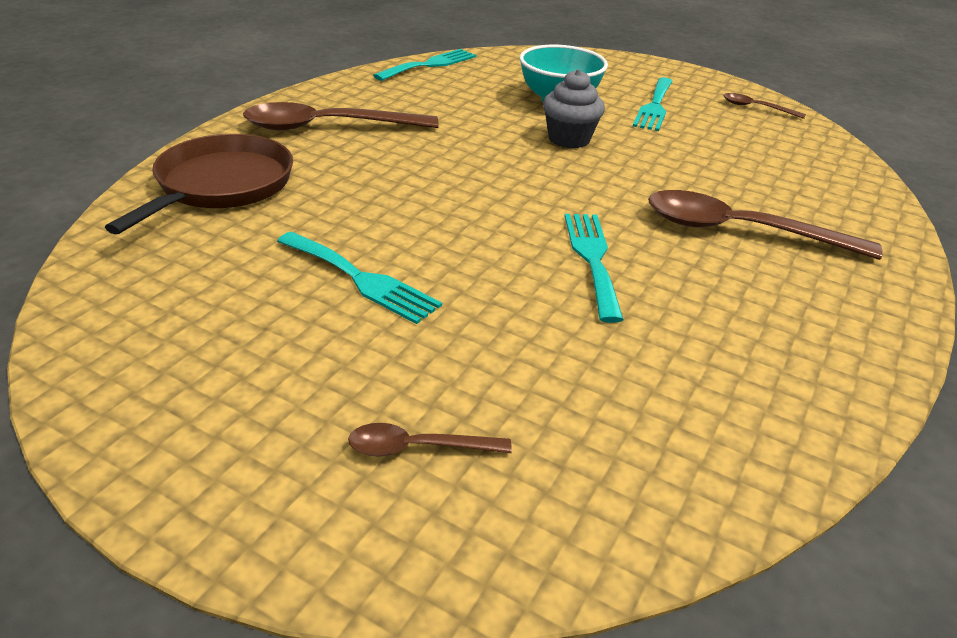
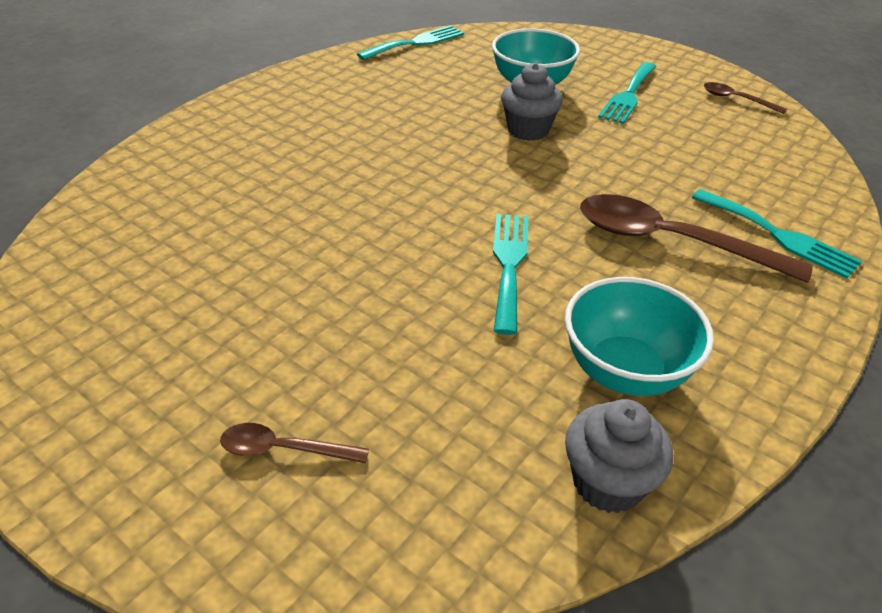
camera: 10 degrees right, 5 degrees up
(221, 185) = (185, 168): brown pan -> none
(328, 127) = (299, 109): brown spoon -> none
(361, 279) = (283, 273): turquoise fork -> turquoise fork (778, 235)
(739, 348) = (625, 371): none -> turquoise bowl
(759, 450) = (607, 482): none -> grey cupcake

